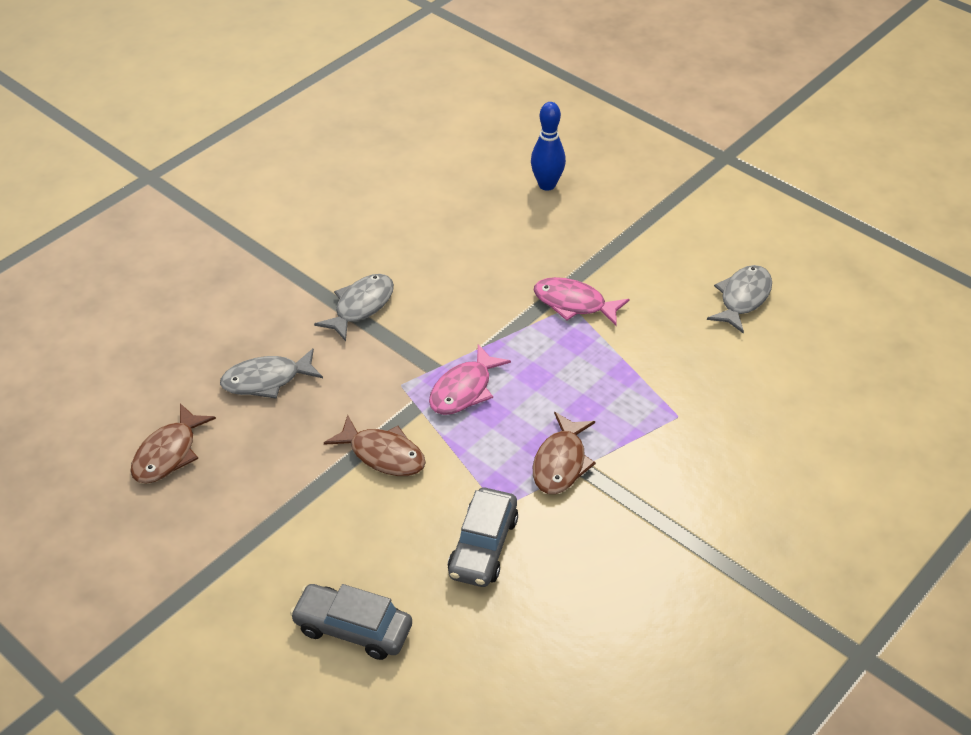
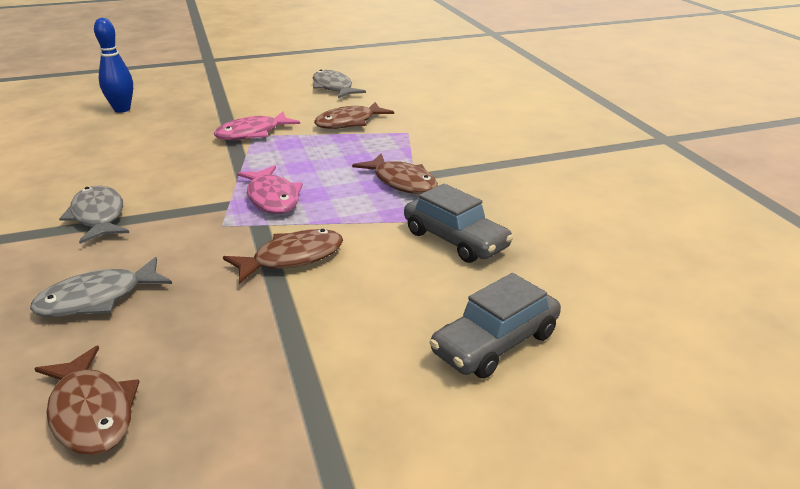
camera: 60 degrees left, 15 degrees down
(266, 380) = (97, 299): grey fish -> grey fish turned 45 degrees clockwise
(660, 359) = (349, 122): none -> brown fish

